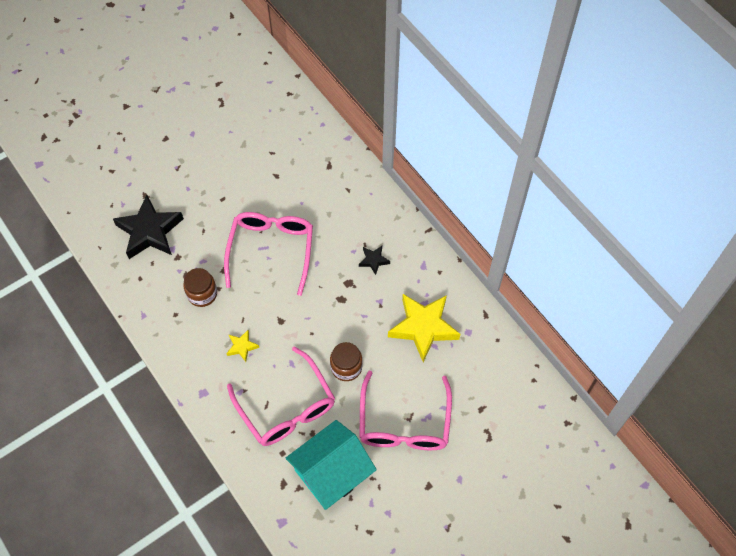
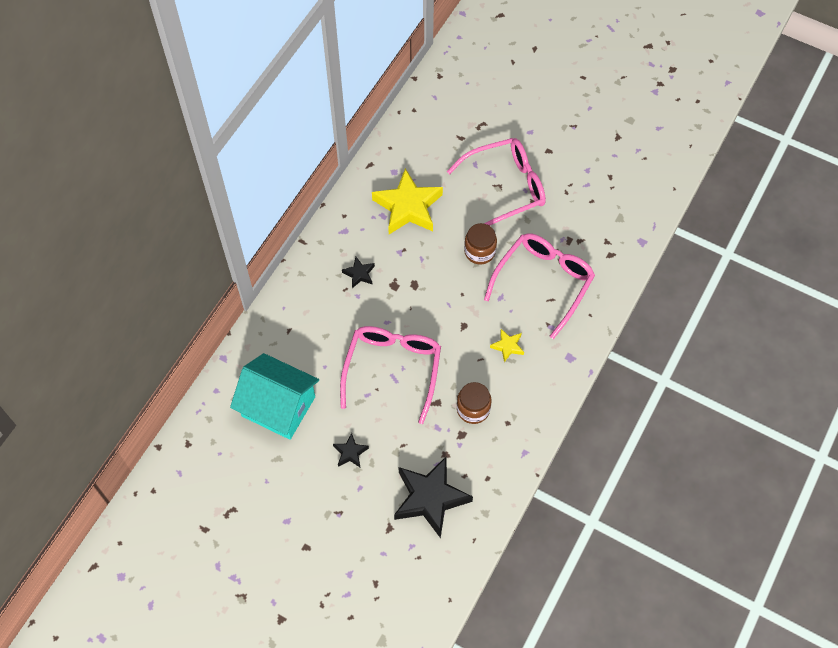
camera: 115 degrees left, 0 degrees up
(219, 193) = (350, 452): none -> black star
(271, 250) = (393, 369): pink glasses -> pink glasses turned 120 degrees clockwise
(332, 472) = (579, 223): turquoise house -> turquoise house (278, 406)

